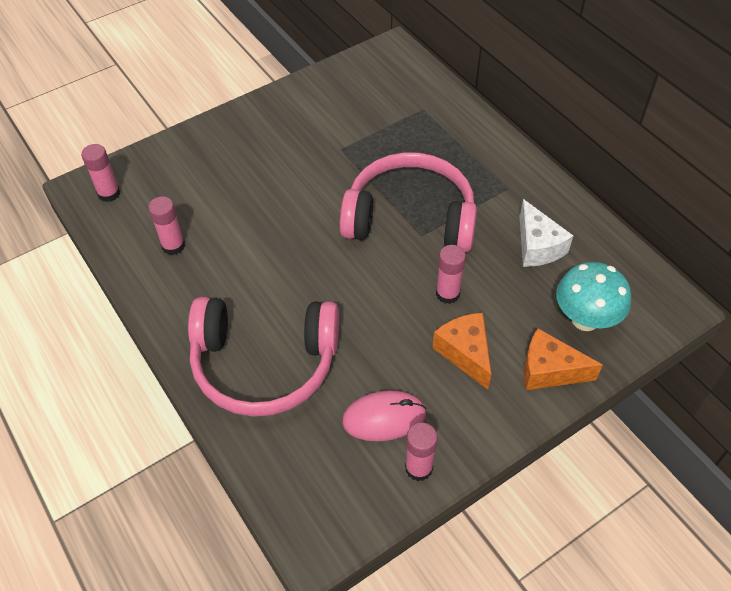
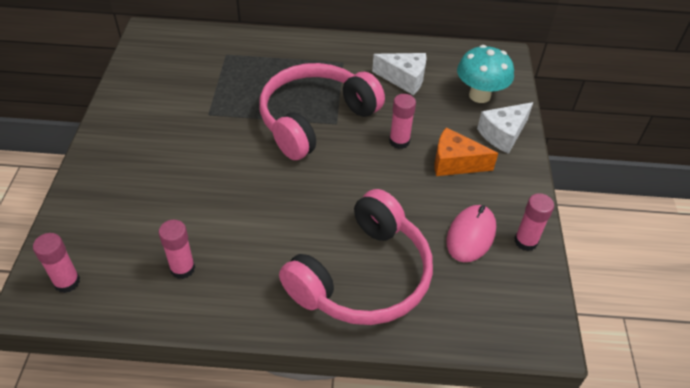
camera: 55 degrees left, 5 degrees down
(549, 370) = (503, 134): orange cheese -> white cheese

